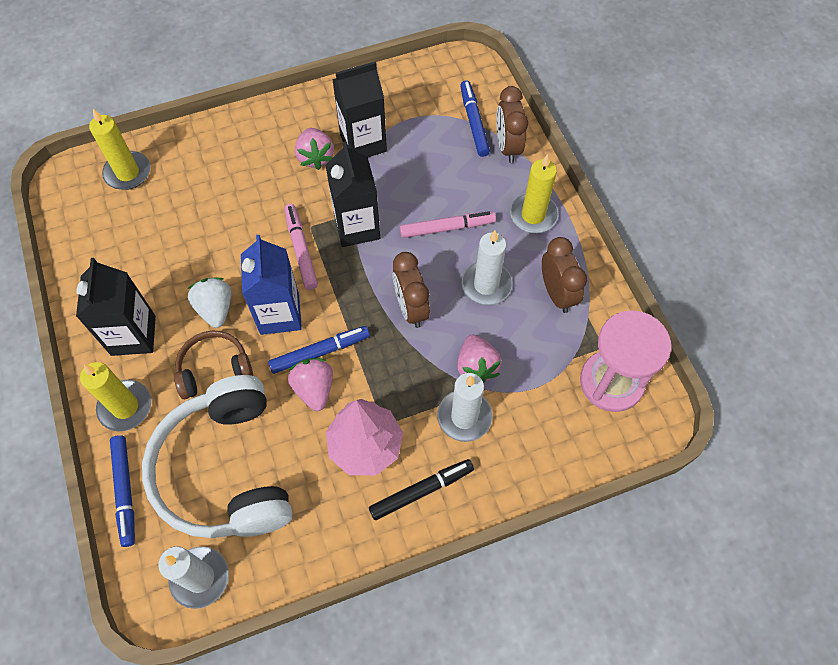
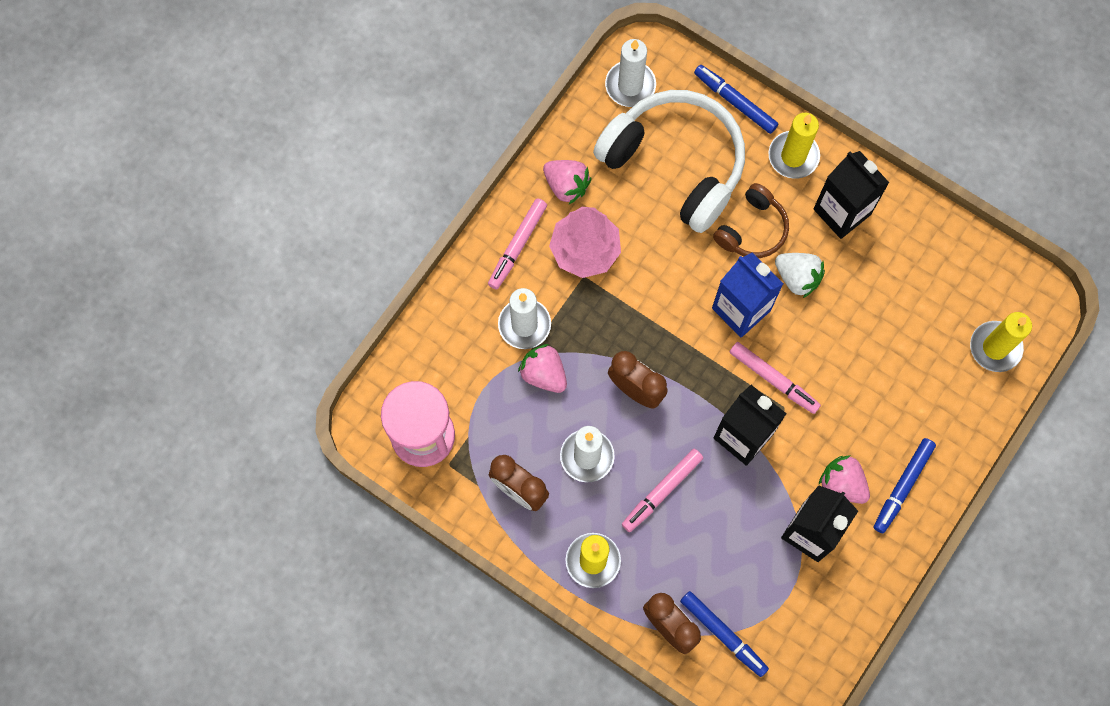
camera: 145 degrees right, 10 degrees up
(314, 389) = (660, 267): pink strawberry -> pink strawberry (566, 186)
(320, 352) = (680, 300): blue marker -> blue marker (902, 486)
(421, 491) = (517, 246): black marker -> pink marker

